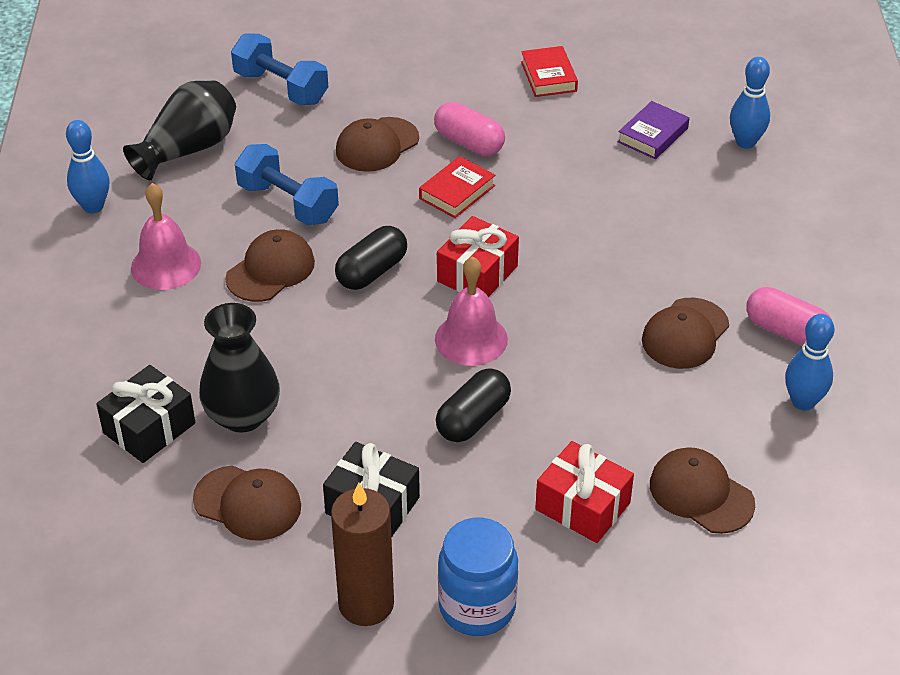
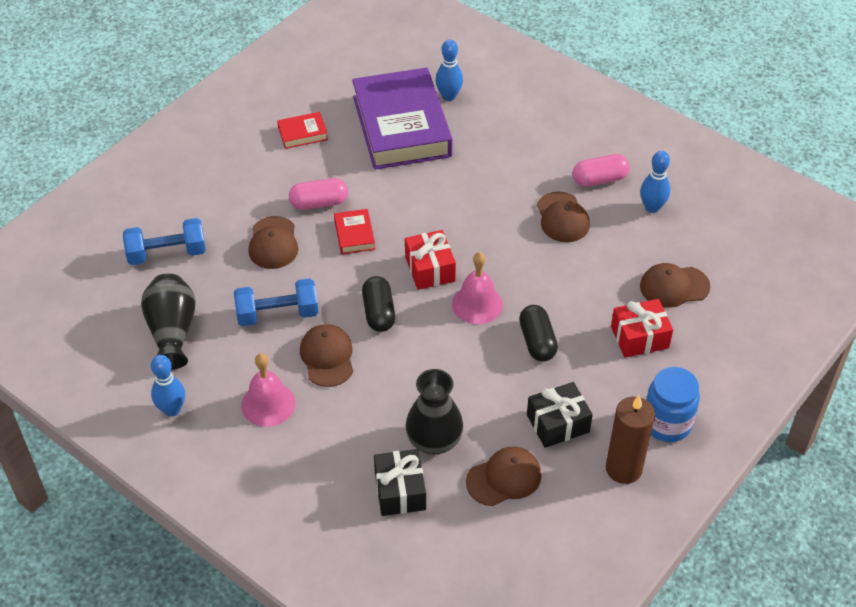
camera: 50 degrees left, 5 degrees up
(548, 76) = (302, 133): red book -> red book turned 45 degrees counterclockwise
(653, 135) = (401, 126): purple book -> purple book, size x2.46

